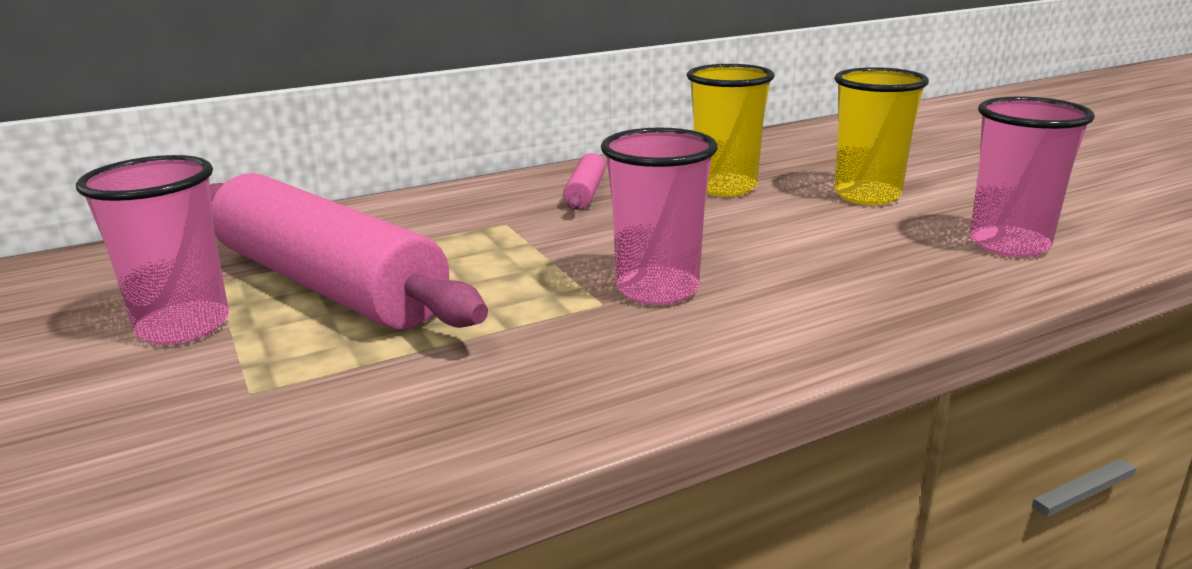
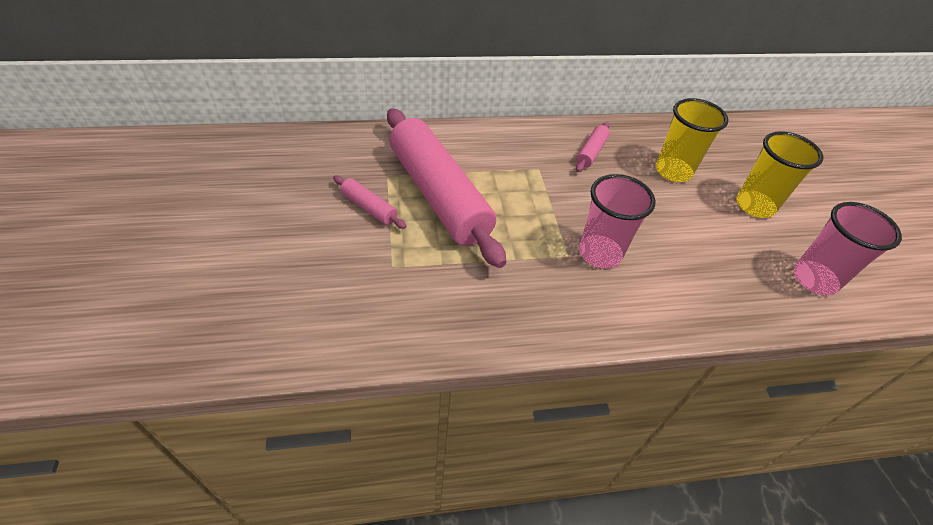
camera: 15 degrees right, 25 degrees up
(183, 326) = (369, 207): pink cup -> pink rolling pin

